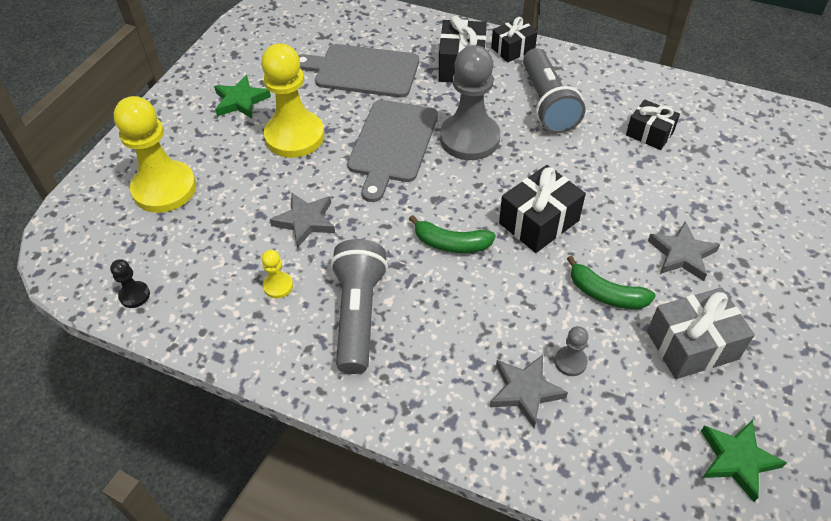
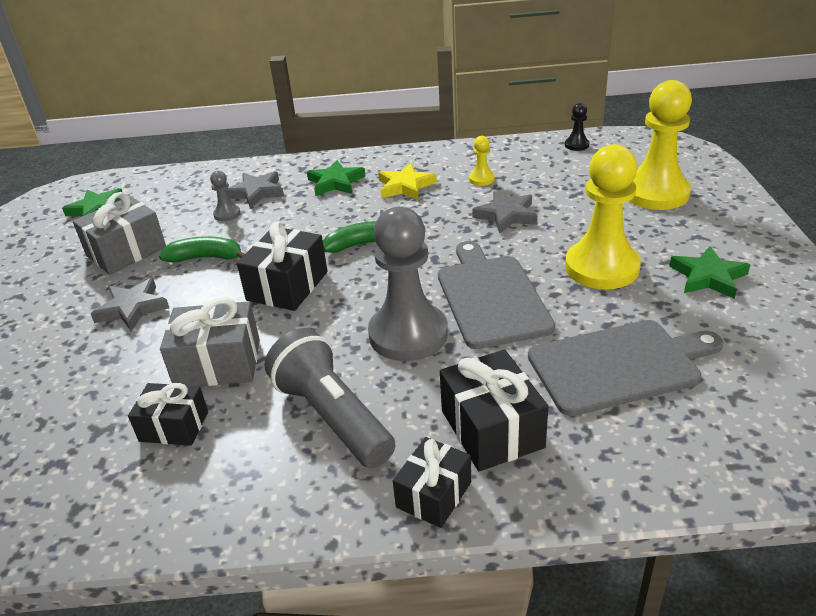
camera: 155 degrees right, 15 degrees down
(358, 314) = (405, 186): grey flashlight -> yellow star
(426, 363) = (335, 182): none -> green star
(613, 169) = (218, 363): none -> grey gift

